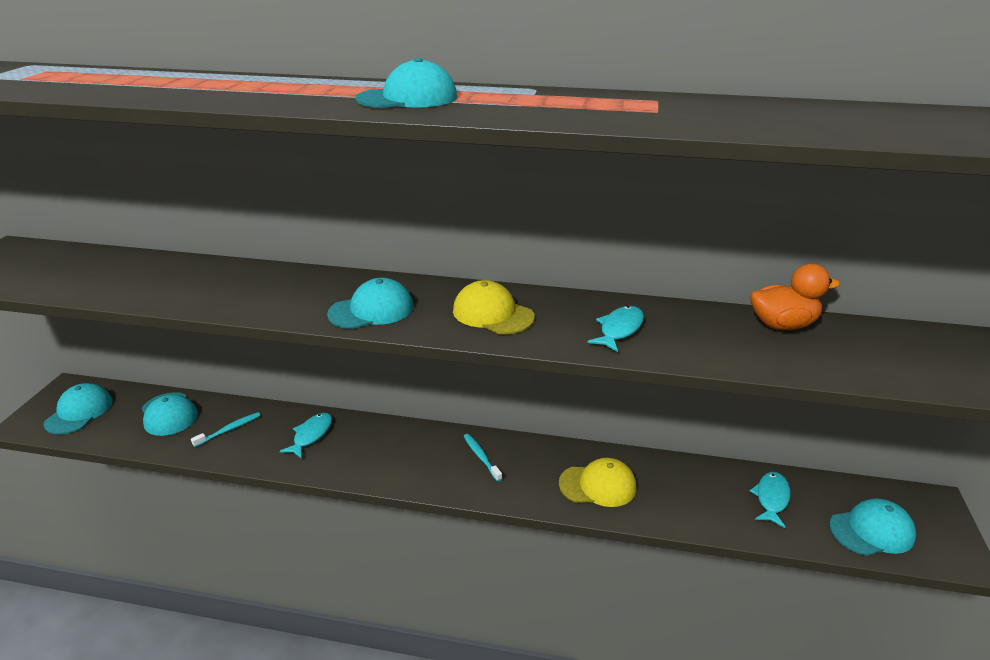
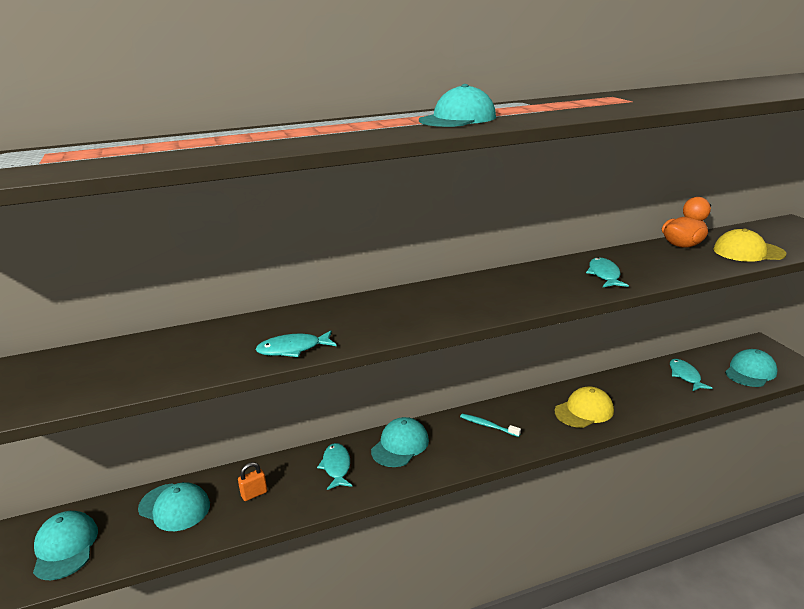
camera: 30 degrees left, 5 degrees down
(227, 303) = (293, 349): none -> turquoise fish
(229, 430) = (254, 494): turquoise toothbrush -> orange padlock
(371, 310) = (423, 315): turquoise cap -> turquoise cap (400, 445)
(492, 314) = (512, 290): yellow cap -> yellow cap (748, 252)

